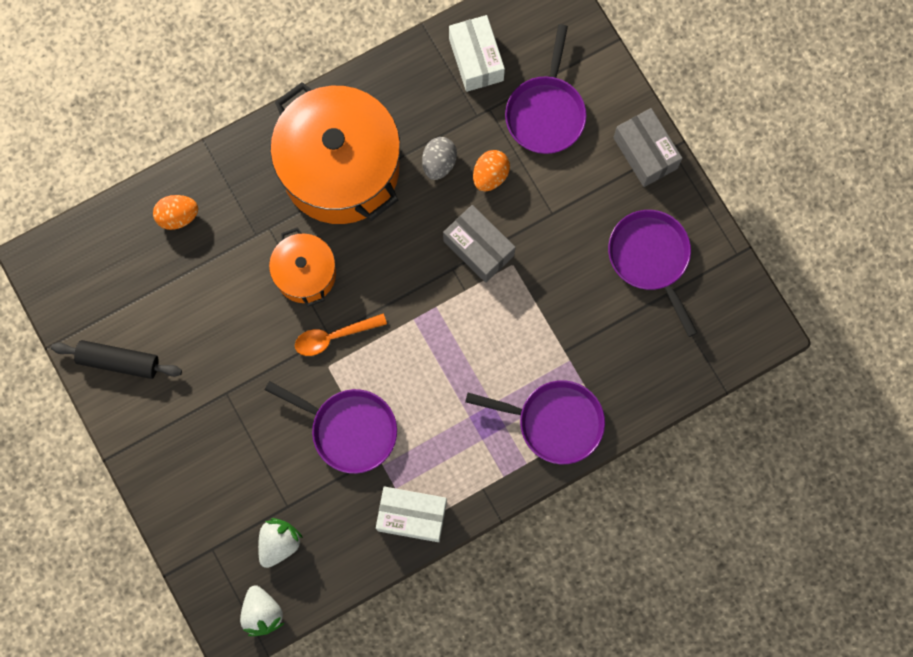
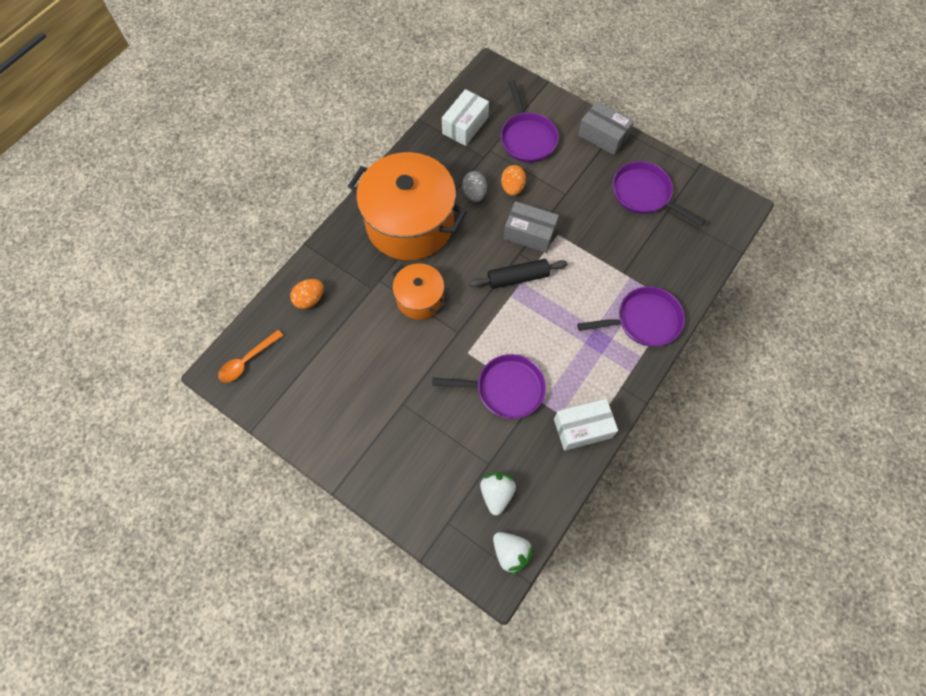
camera: 25 degrees left, 10 degrees down
(119, 362) = (311, 416): black rolling pin -> black rolling pin (518, 278)
(334, 336) = (461, 331): orange spoon -> orange spoon (247, 361)
(476, 59) = (465, 125): white box -> white box turned 75 degrees clockwise

